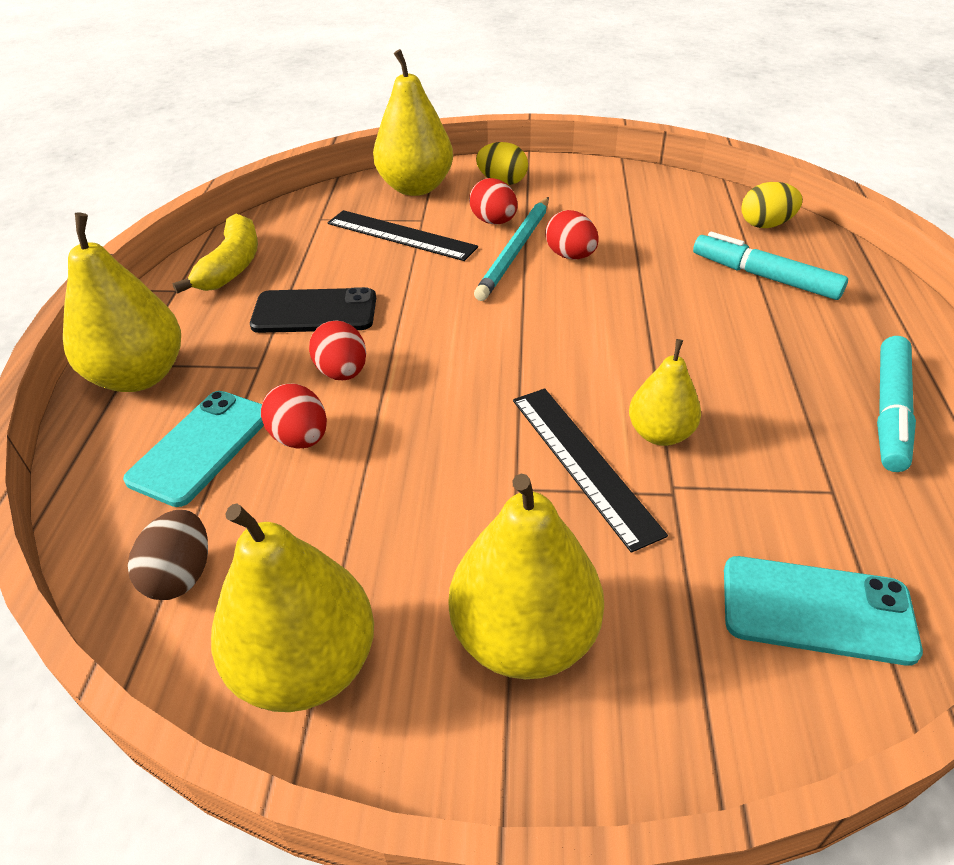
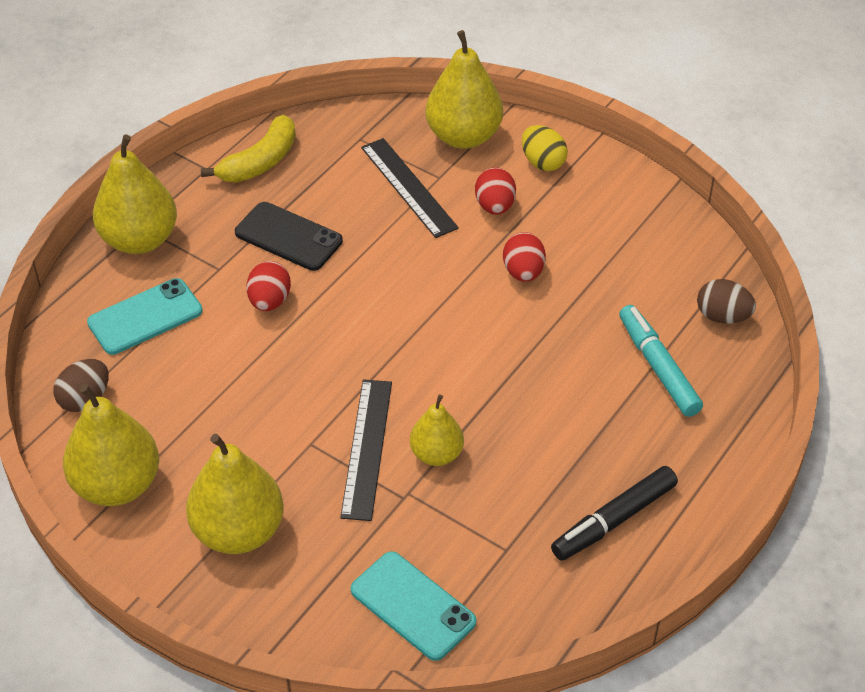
camera: 30 degrees right, 5 degrees up
(300, 438) = (207, 340): red egg -> none
(515, 251) = (484, 246): turquoise pencil -> none
(765, 225) = (722, 316): yellow egg -> brown egg
(890, 411) = (614, 520): turquoise marker -> black marker

